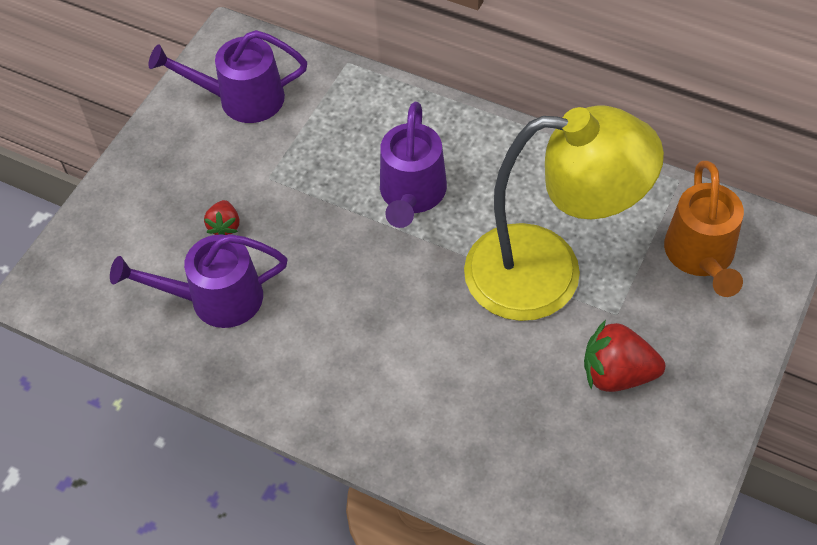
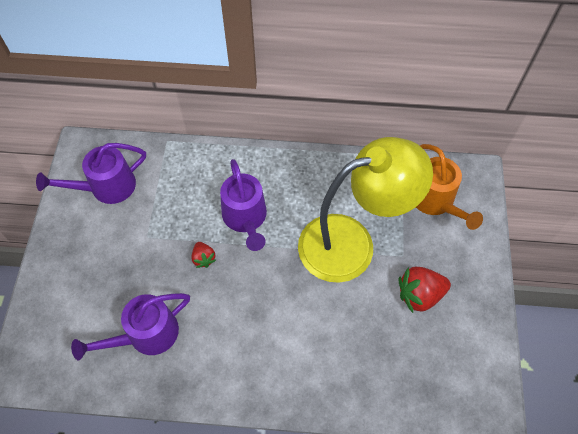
camera: 25 degrees left, 5 degrees up
(224, 226) = (131, 281): red strawberry -> red strawberry (203, 258)

